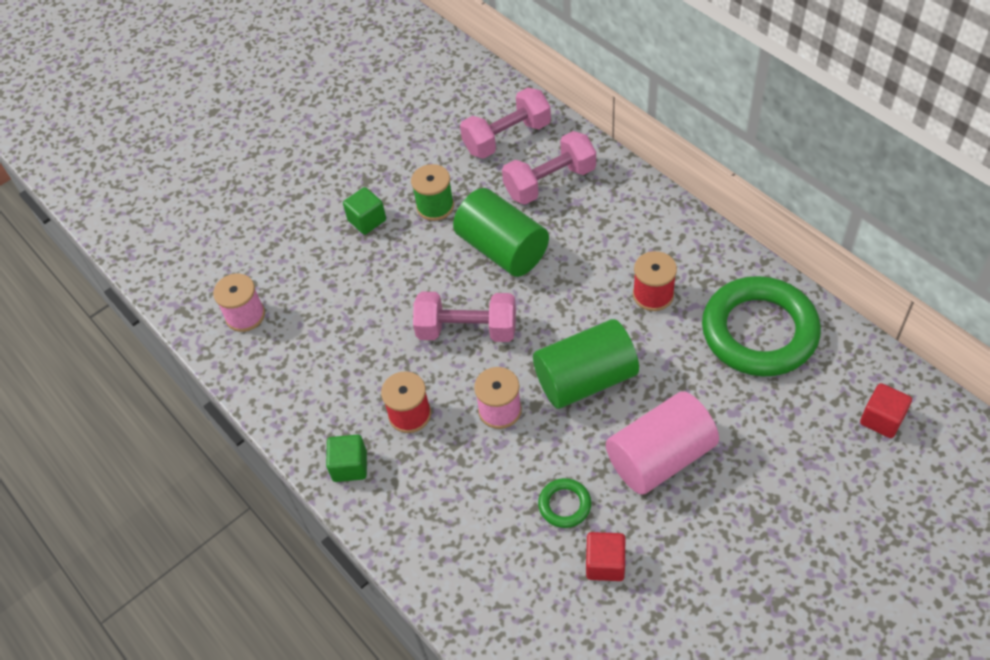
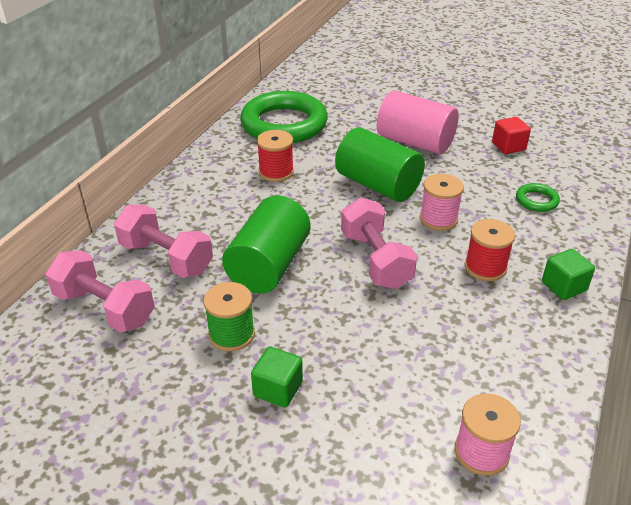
camera: 120 degrees left, 15 degrees down
(564, 505) = (485, 170): green ring -> green ring (536, 200)
(881, 419) = (324, 78): red cube -> none

